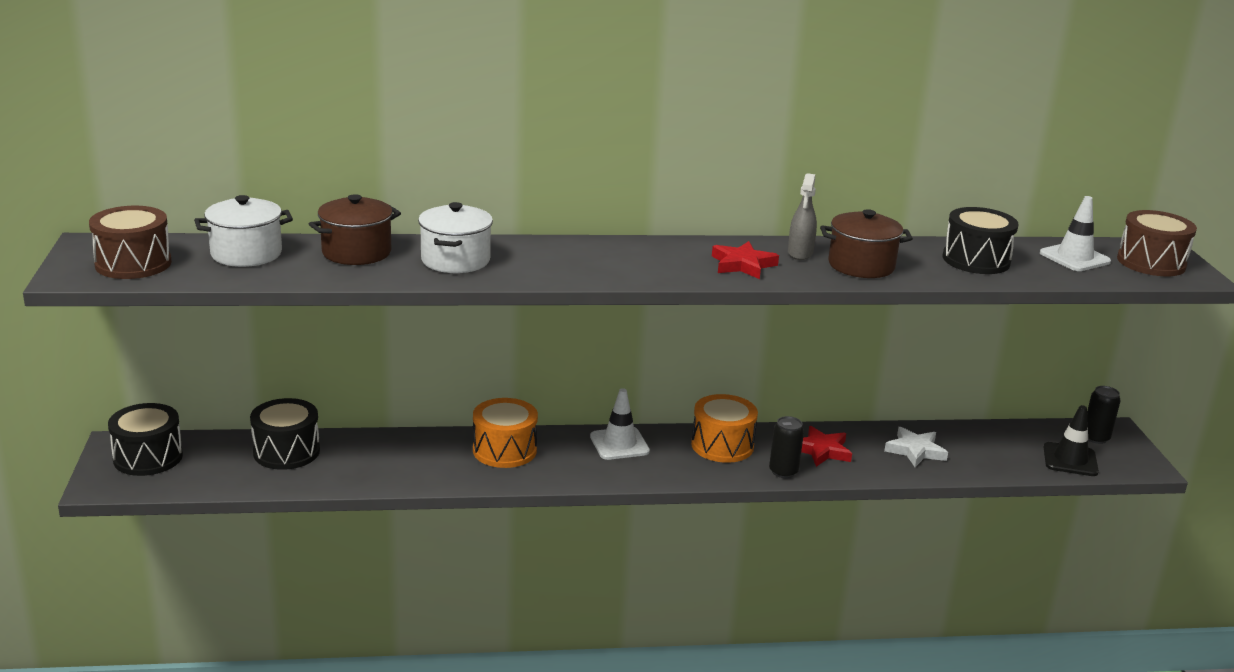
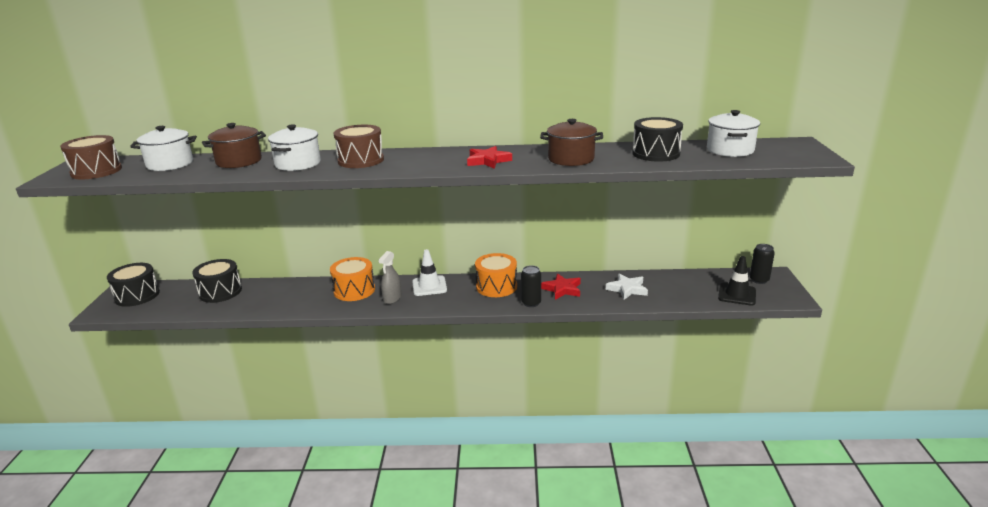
camera: 10 degrees right, 0 degrees up
(800, 253) = (532, 153): grey spray bottle -> grey spray bottle (392, 298)
(1074, 257) = (730, 150): white traffic cone -> white pot
(1151, 262) = (787, 151): brown drum -> brown drum (361, 160)

